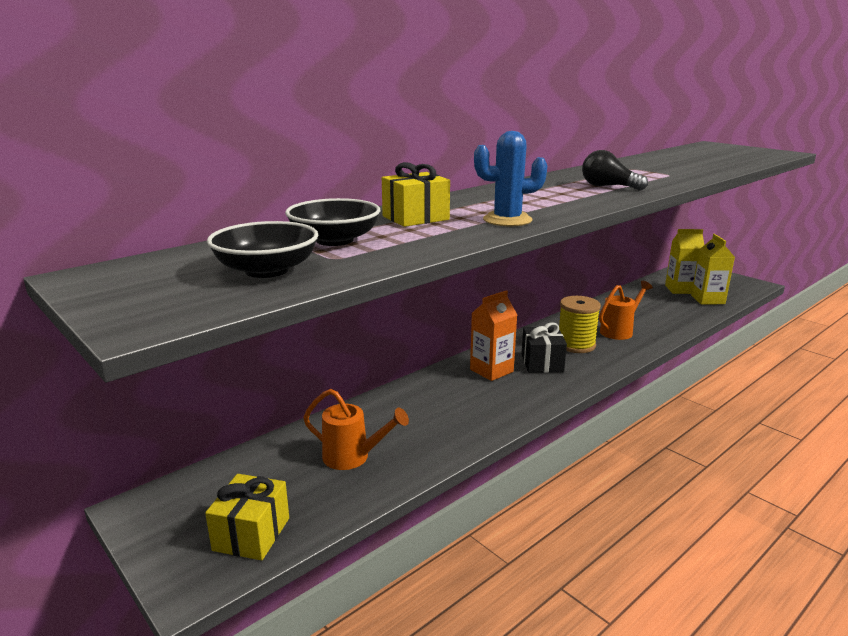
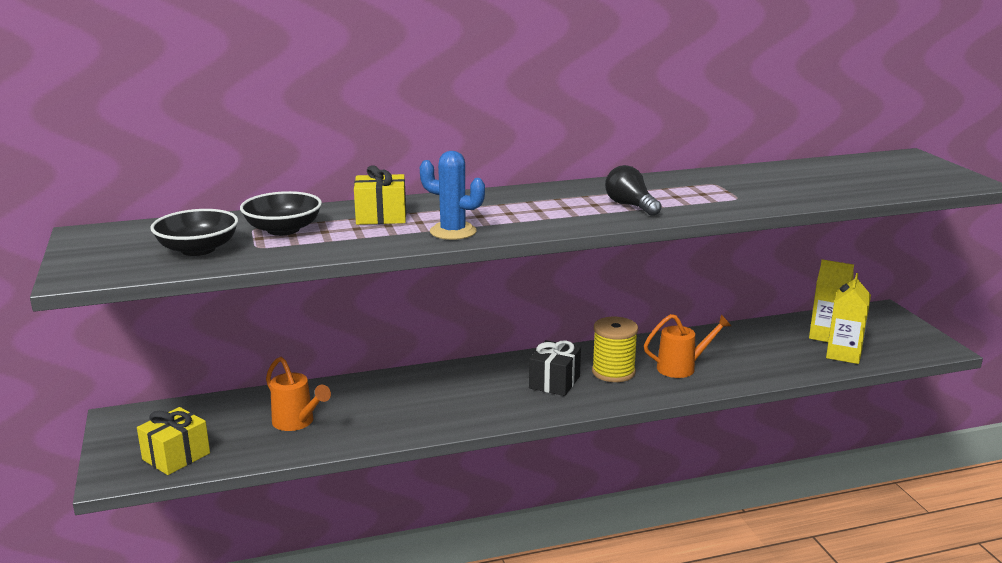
camera: 25 degrees right, 0 degrees up
(491, 370) = (496, 378): orange carton -> none

